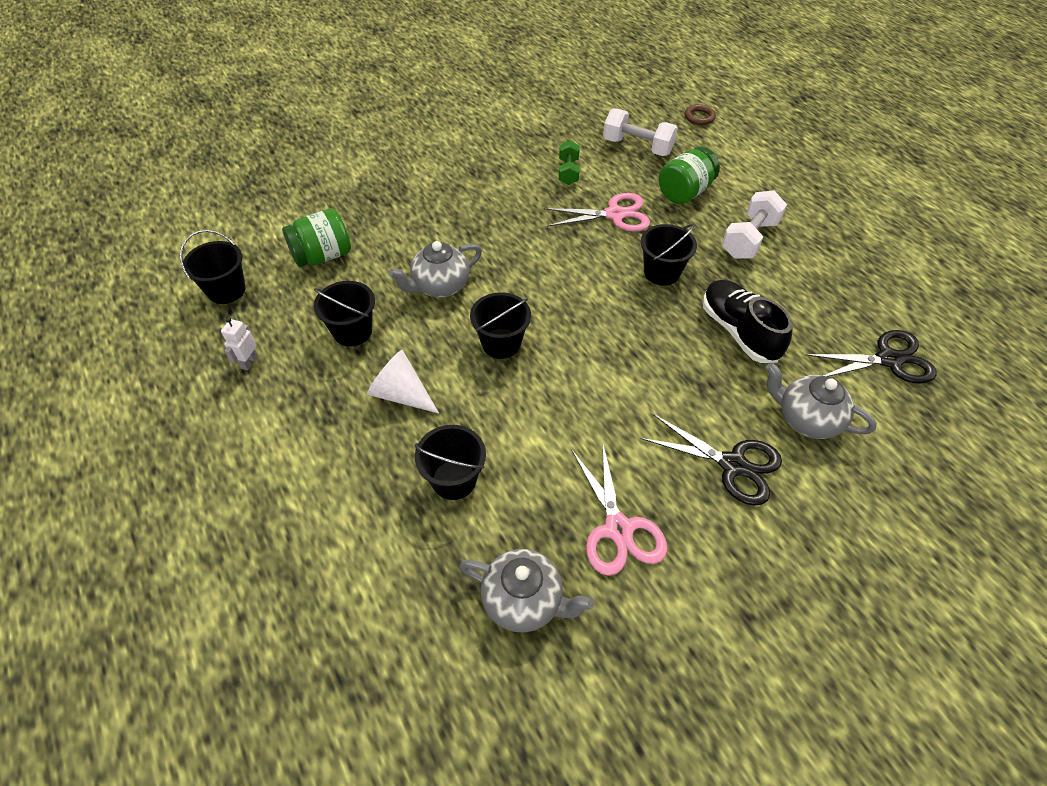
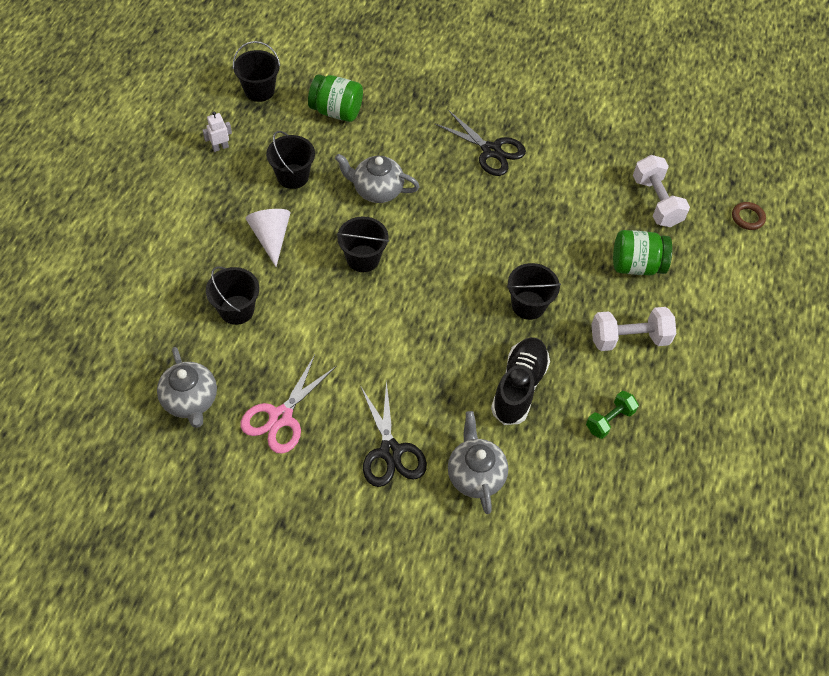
camera: 45 degrees right, 5 degrees up
(568, 172) = (573, 179): green dumbbell -> green dumbbell (609, 420)
(615, 215) = (558, 238): pink scissors -> none
(889, 360) = (591, 500): black scissors -> black scissors (491, 151)

